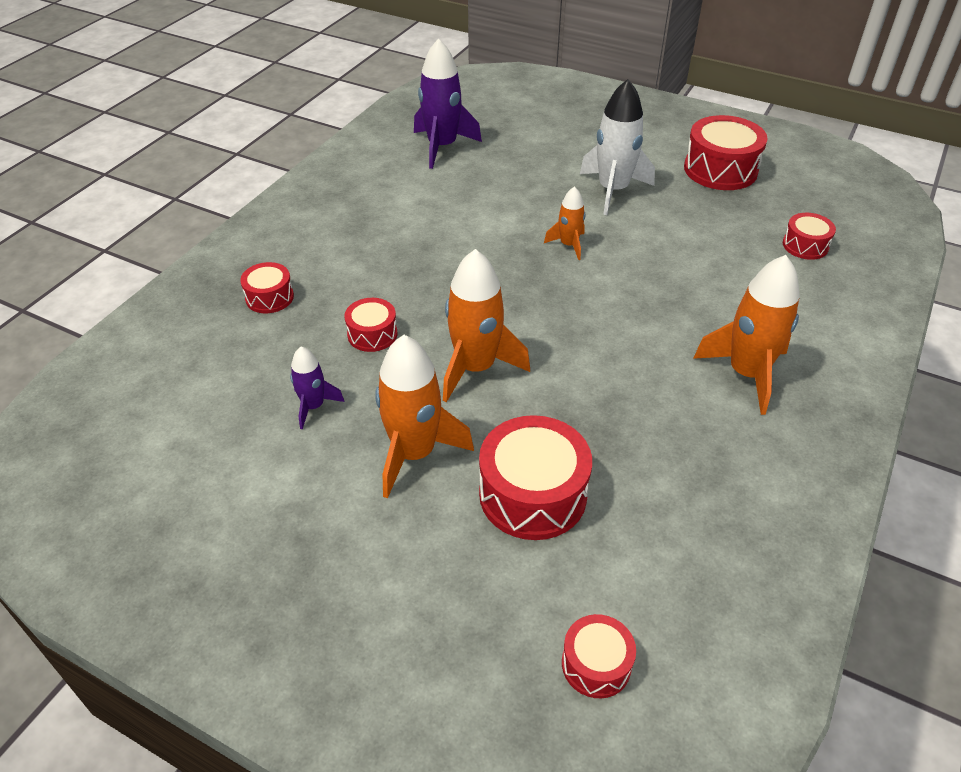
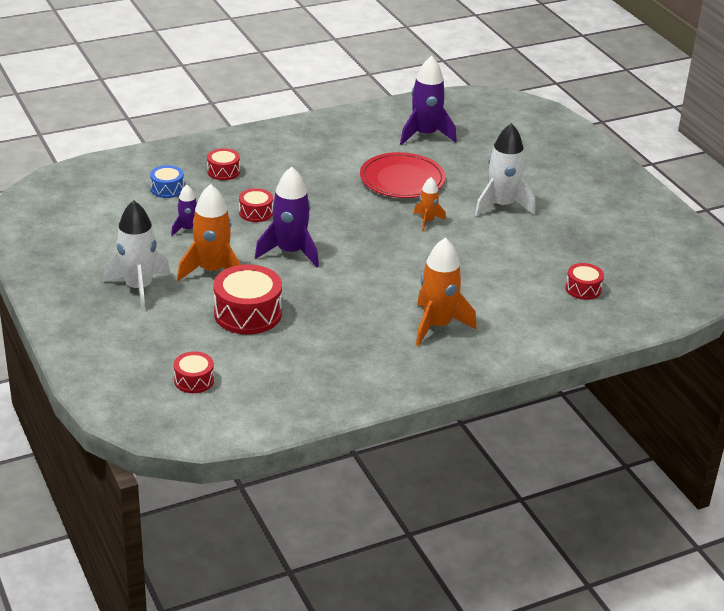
camera: 35 degrees right, 10 degrees down
(221, 359) = (167, 189): none -> blue drum
(346, 546) = (139, 288): none -> white rocket
(475, 368) = (290, 252): orange rocket -> purple rocket
(482, 208) = (402, 179): none -> red plate
(720, 169) = (597, 225): red drum -> none

